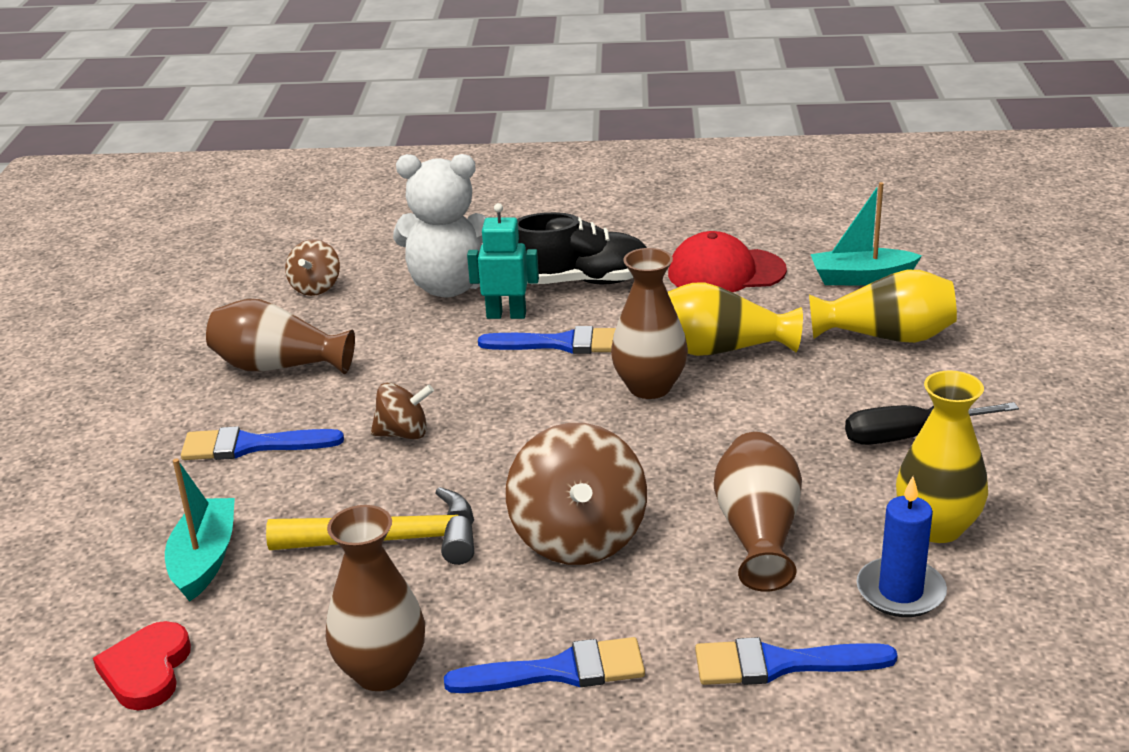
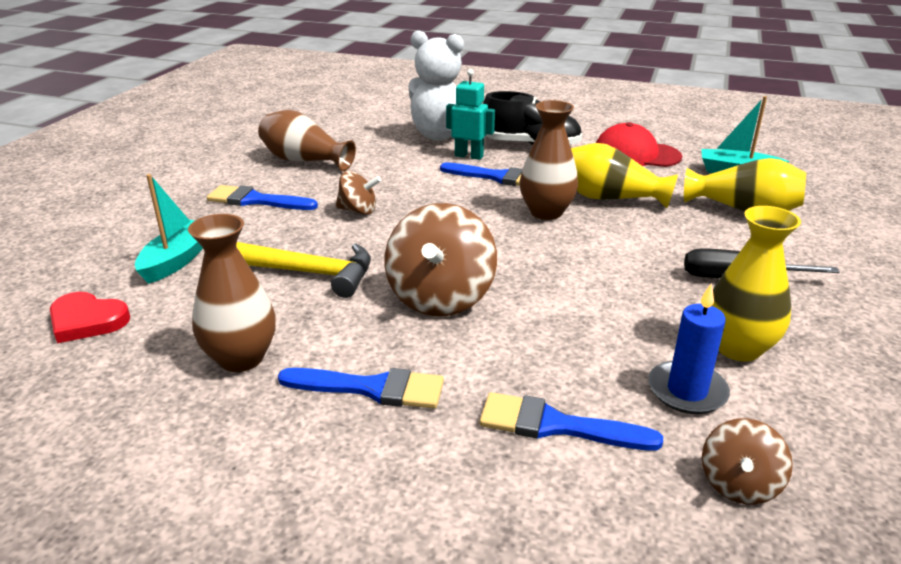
camera: 15 degrees right, 0 degrees up
(146, 670) = (87, 321): red heart -> red heart turned 90 degrees counterclockwise
(316, 287) = (356, 124): brown spinning top -> brown spinning top (738, 484)
(758, 533) = (583, 322): brown vase -> none

